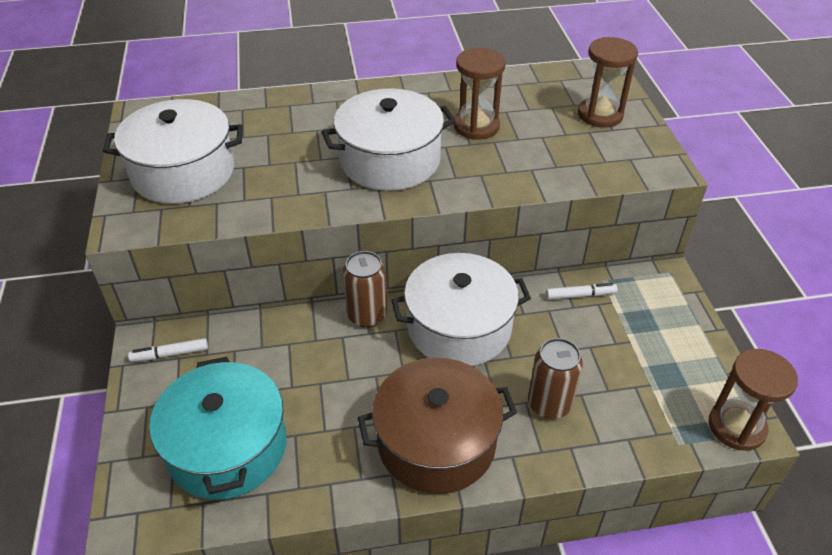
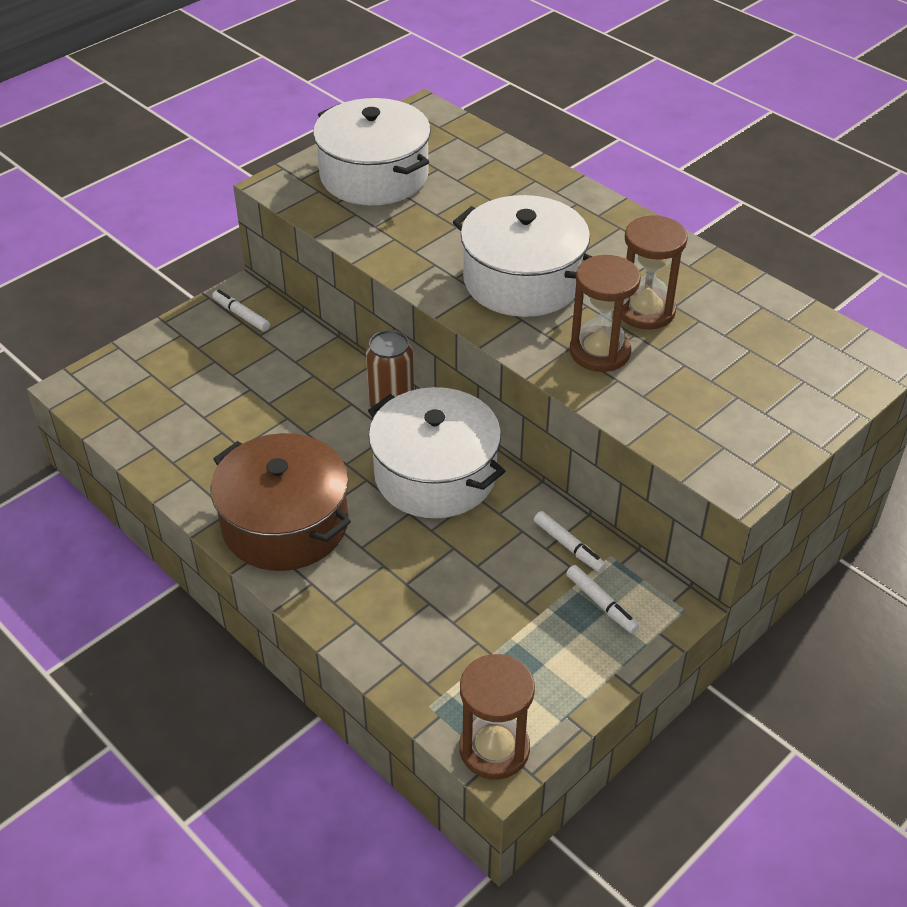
camera: 55 degrees right, 0 degrees up
(227, 447) = (179, 400): turquoise pot -> none
(549, 404) = (395, 583): brown can -> none
(600, 115) = (781, 392): brown hourglass -> brown hourglass (600, 352)
(640, 306) = (601, 603): none -> white marker

